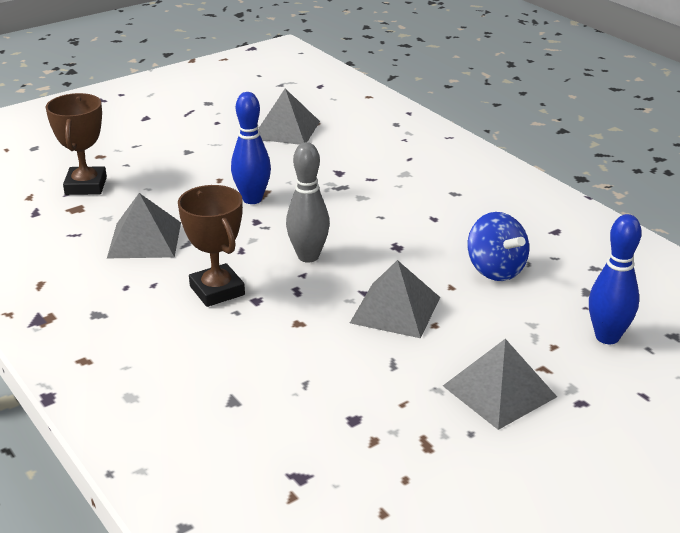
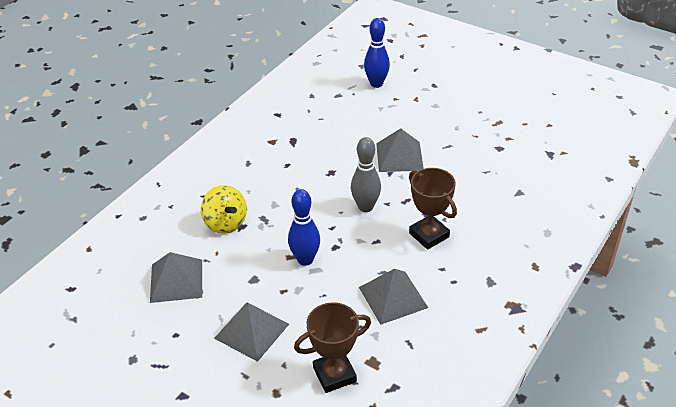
camera: 110 degrees left, 10 degrees up
(217, 290) = (429, 235): brown trophy -> brown trophy turned 75 degrees counterclockwise
(351, 164) = (225, 223): none -> yellow spinning top
(495, 270) = (335, 129): blue spinning top -> none
(499, 391) = (443, 109): grey pyramid -> grey pyramid (251, 331)

